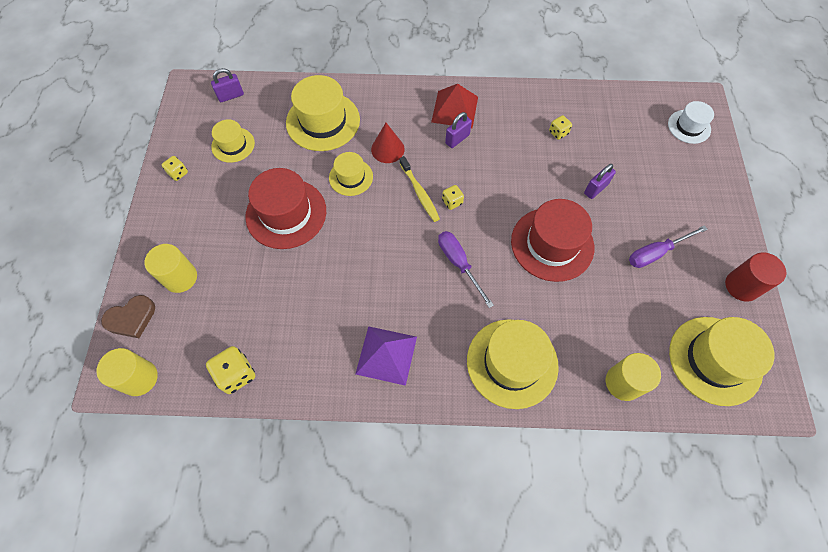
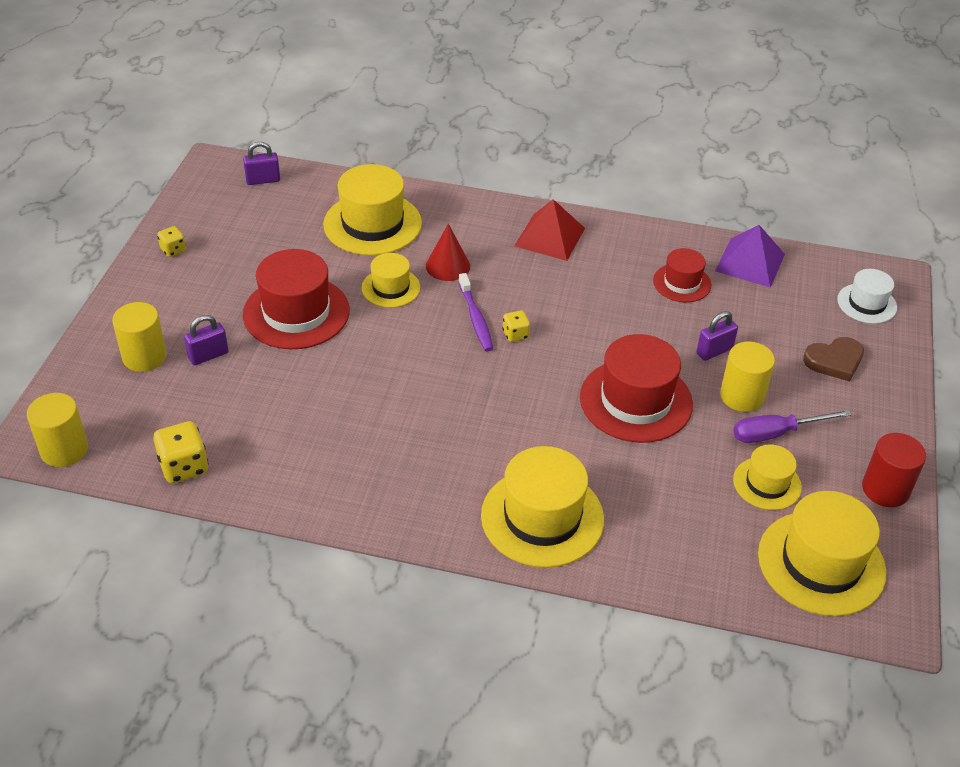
camera: 10 degrees right, 20 degrees down
(131, 318) = (72, 388): brown heart -> brown heart (834, 361)
(233, 145) = (250, 231): yellow hat -> yellow hat (767, 483)
(386, 355) = (380, 480): purple pyramid -> purple pyramid (750, 262)
(420, 193) = (476, 318): yellow toothbrush -> purple toothbrush
(457, 139) = (543, 269): purple padlock -> purple padlock (208, 355)
(459, 264) = (504, 401): purple screwdriver -> none
(558, 133) = (682, 283): yellow dice -> red hat
(623, 382) = (686, 565): yellow cylinder -> yellow cylinder (742, 396)

